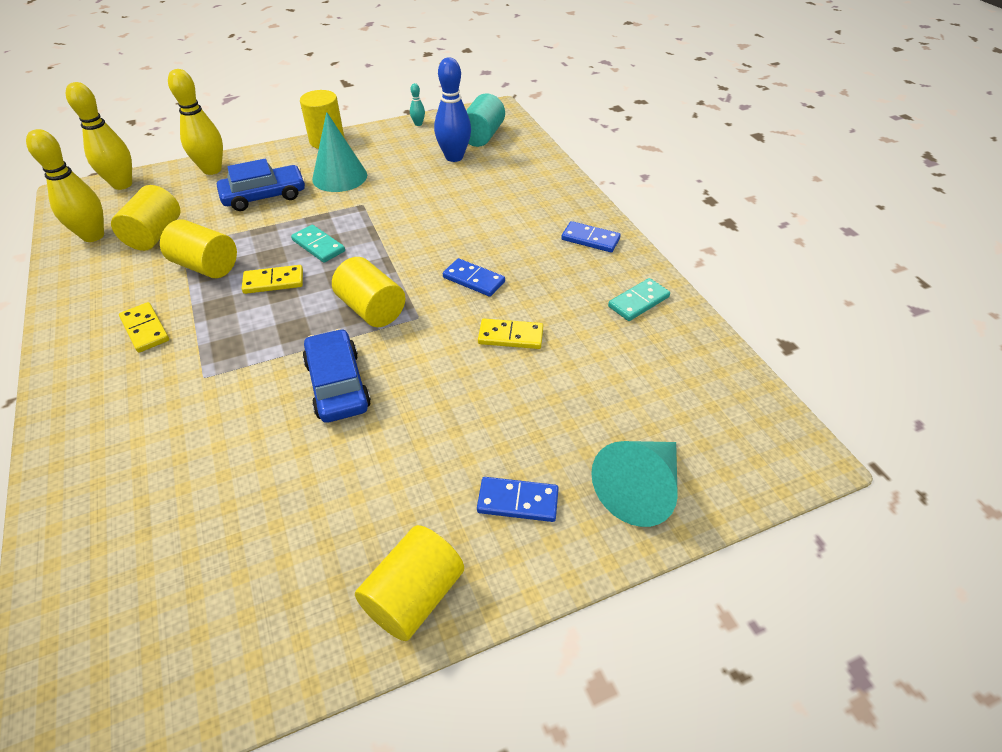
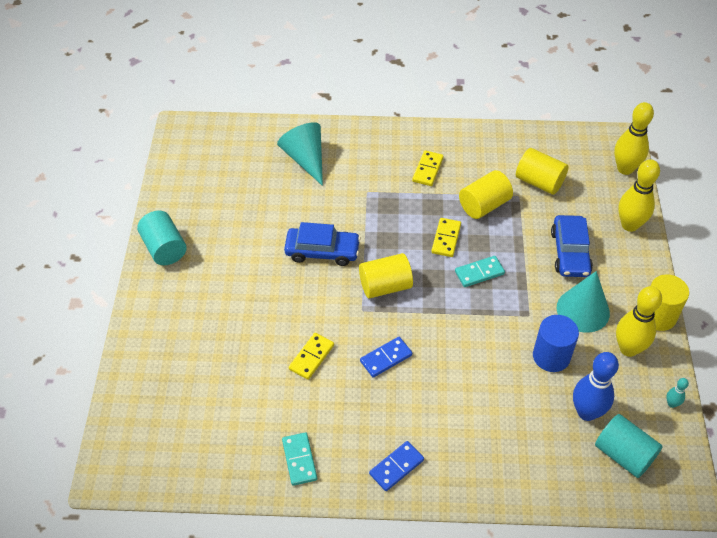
camera: 115 degrees right, 5 degrees up
(93, 236) = (553, 150): yellow bowling pin -> yellow bowling pin (628, 349)
(145, 329) = (428, 170): yellow domino -> yellow domino turned 60 degrees counterclockwise
(405, 183) = (551, 356): none -> blue cylinder
(414, 596) = (164, 248): yellow cylinder -> turquoise cylinder
(517, 501) = (184, 308): blue domino -> none
(639, 489) = (151, 369): turquoise cone -> turquoise cone (305, 159)

